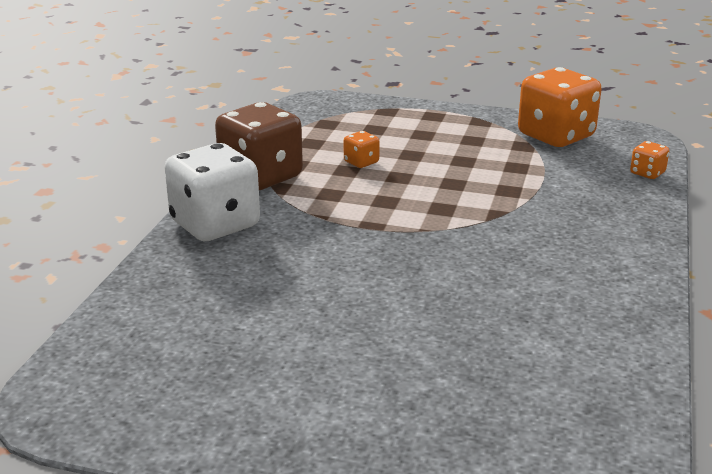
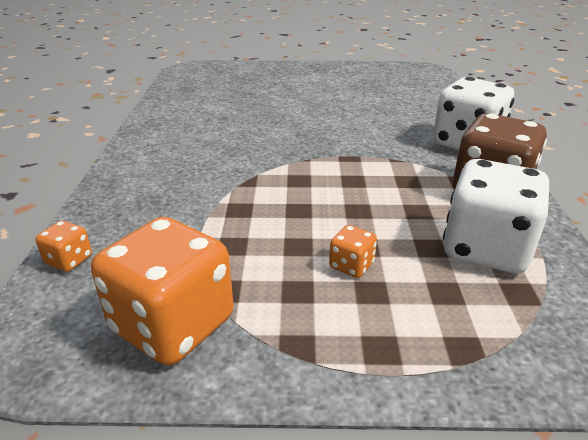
camera: 165 degrees right, 5 degrees up
(320, 143) = (485, 248): none -> white dice
(361, 162) = (412, 225): orange dice -> orange dice (351, 266)

